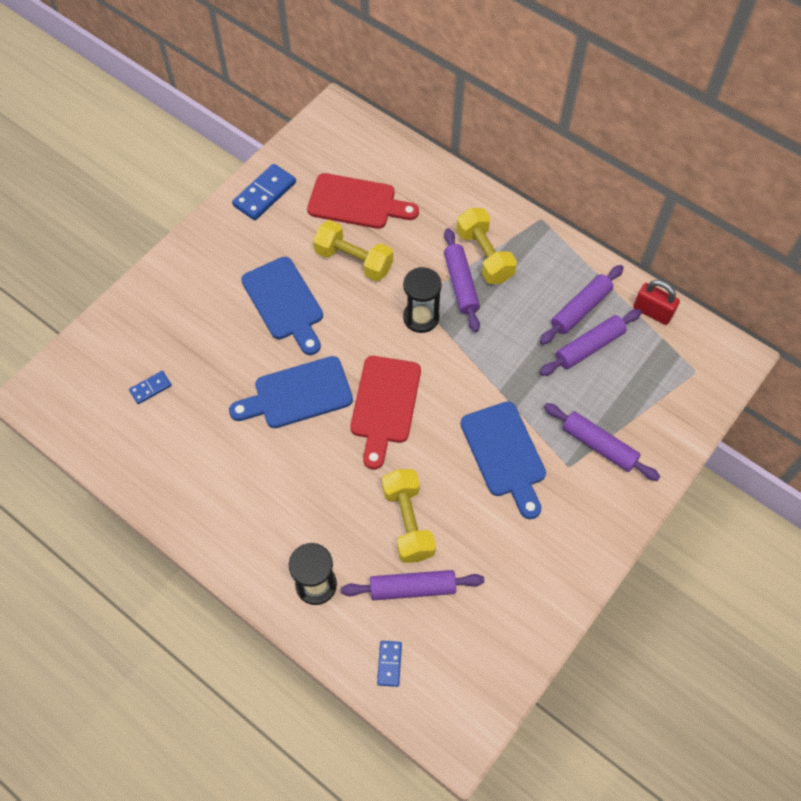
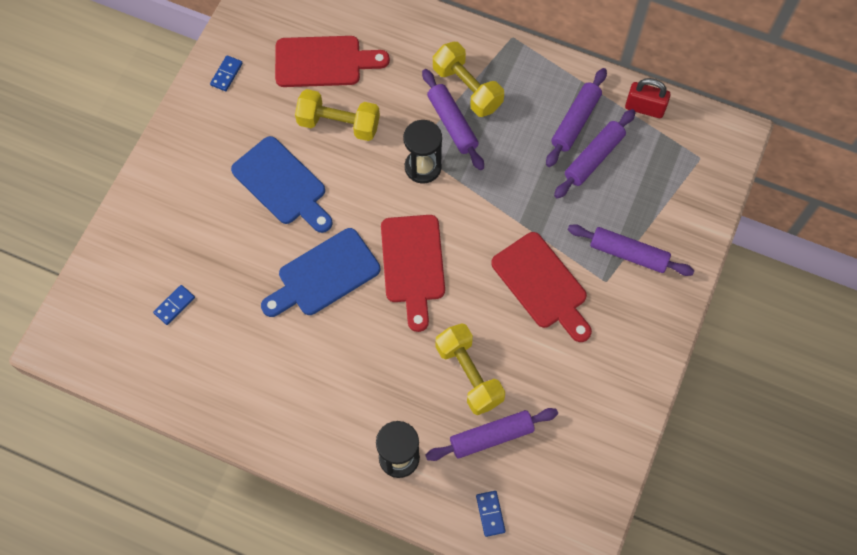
camera: 15 degrees left, 5 degrees up
(264, 194) = (226, 74): blue domino -> blue domino, size x0.55
(505, 454) = (542, 284): blue cutting board -> red cutting board

